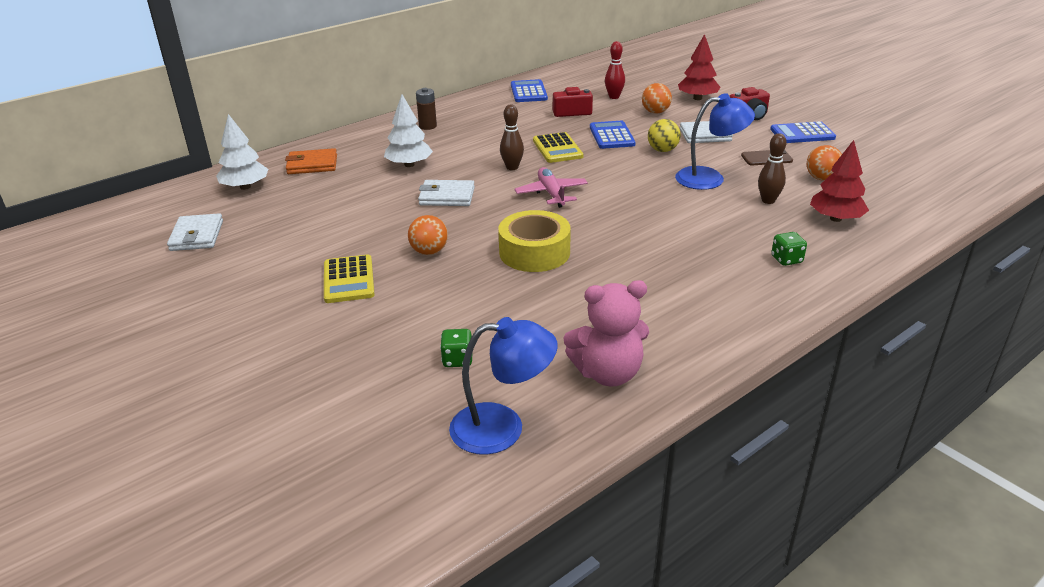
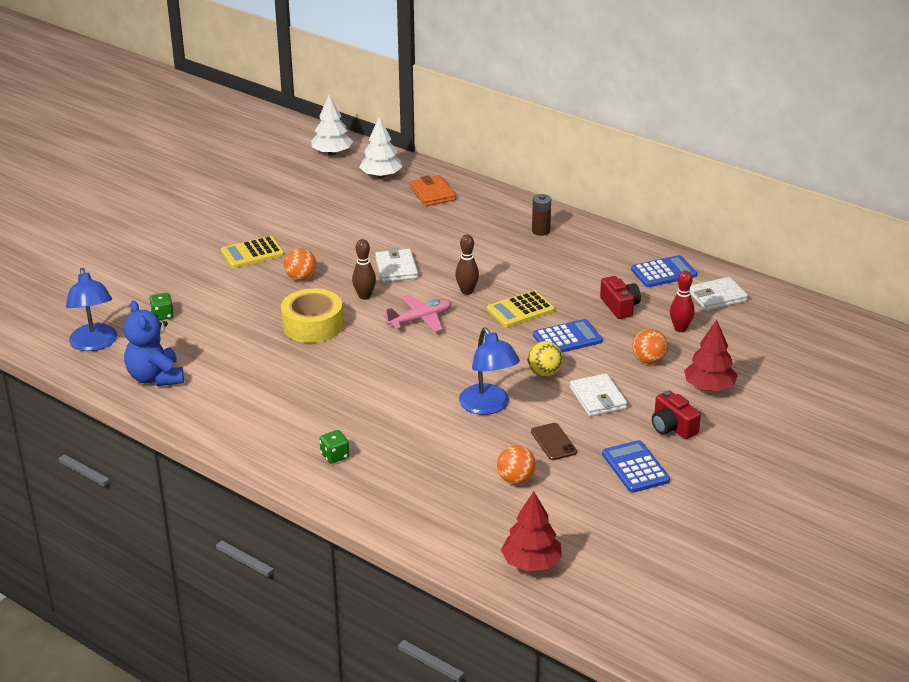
camera: 75 degrees right, 0 degrees up
(197, 236) = (298, 179): white wallet -> white wallet (717, 297)
(409, 165) = (451, 238): white tree -> white tree (332, 153)
(608, 373) = (155, 377): pink teddy bear -> blue teddy bear
(768, 201) = (449, 444): brown bowling pin -> brown bowling pin (364, 296)
(836, 218) = (424, 487): red tree -> red tree (531, 563)

